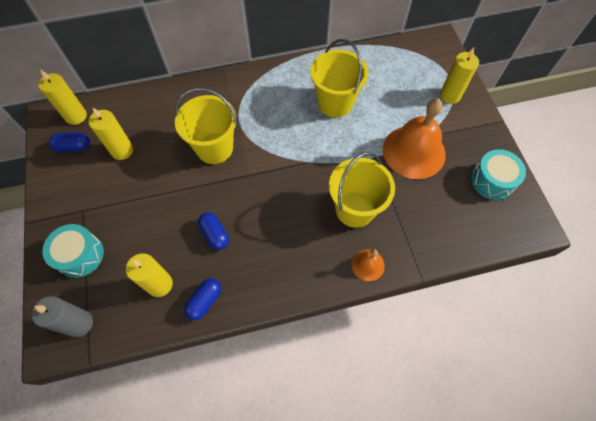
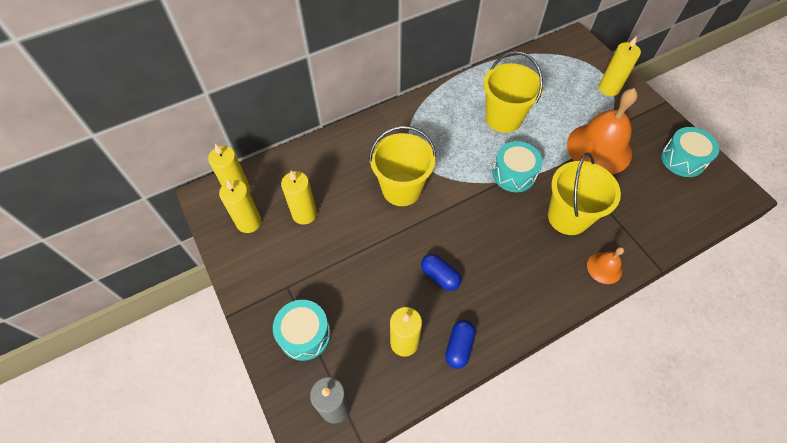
camera: 15 degrees left, 5 degrees down
(73, 147) = (249, 222): blue capsule -> yellow candle
(322, 157) = (514, 174): none -> turquoise drum

